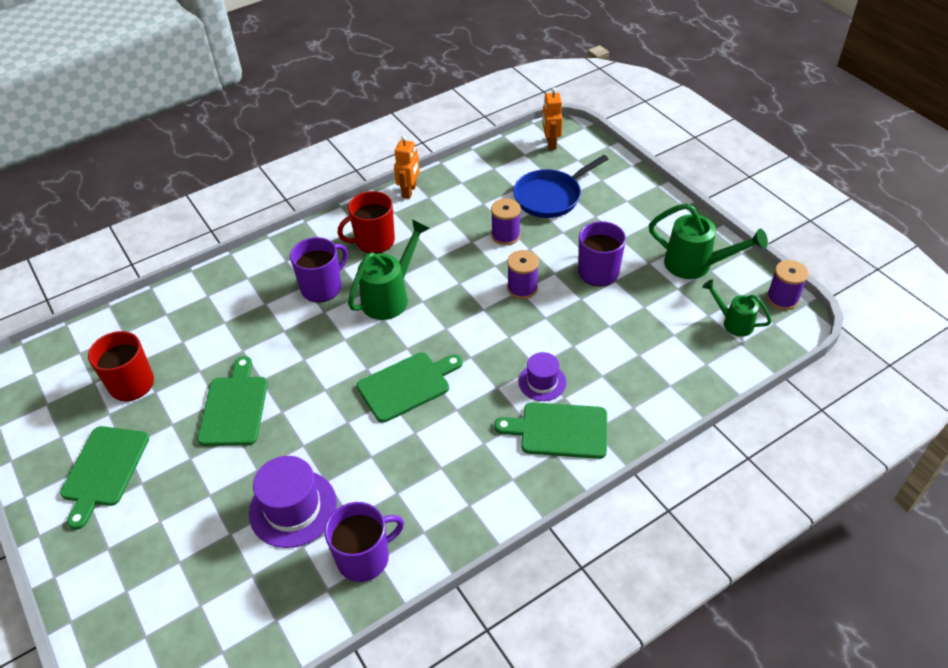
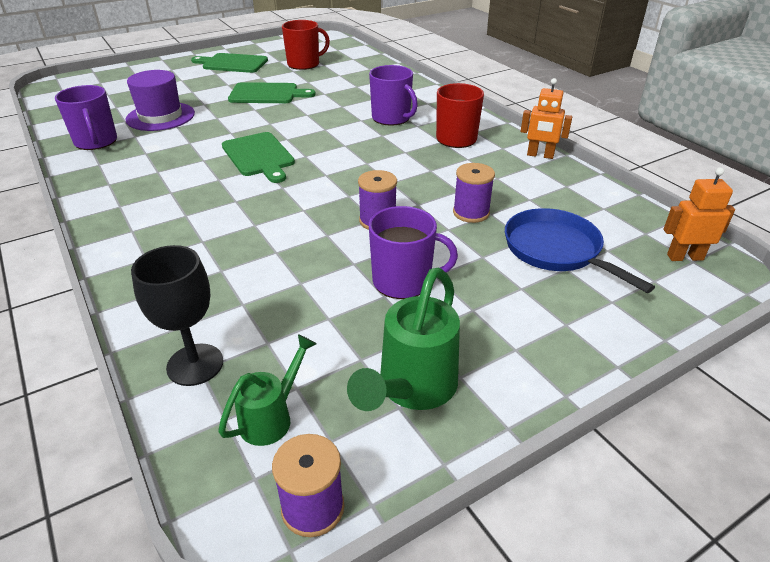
camera: 90 degrees right, 10 degrees down
(390, 296) = (375, 147): green watering can -> none
(542, 382) = (230, 228): purple hat -> none
(559, 430) = (159, 235): green cutting board -> none
(703, 367) = (195, 364): none -> black goblet

